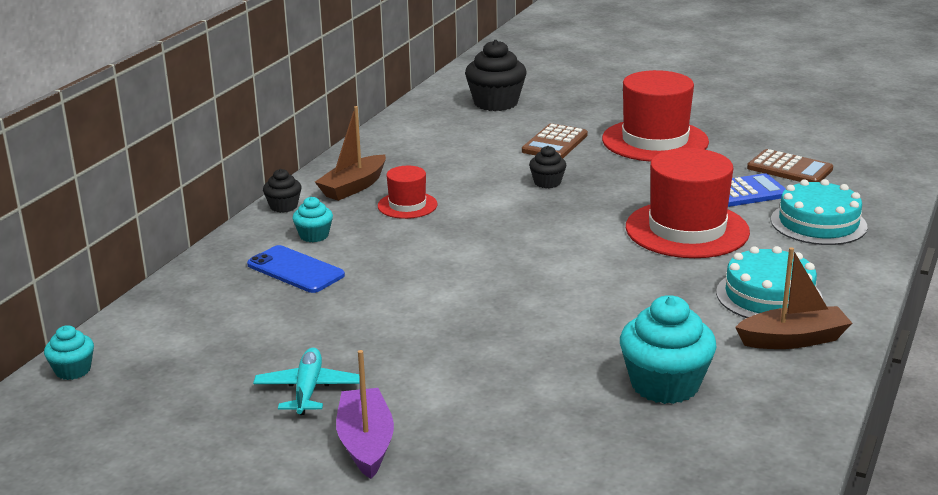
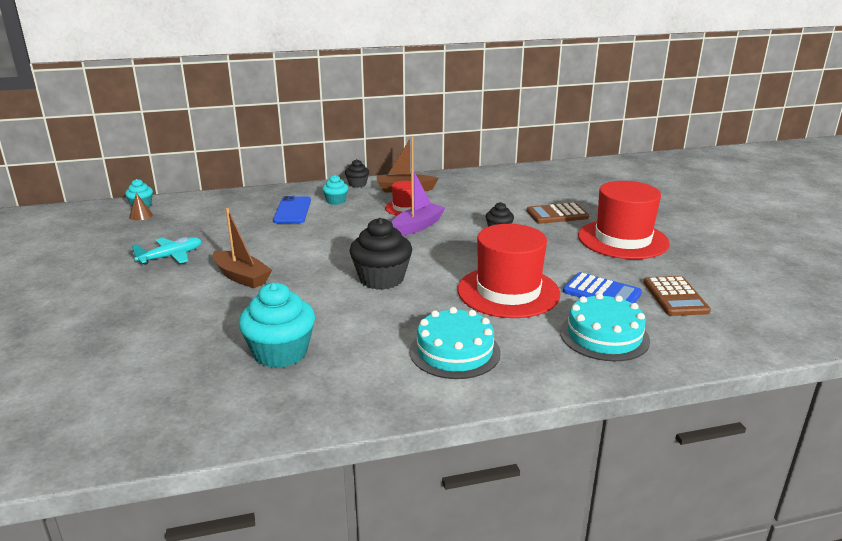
camera: 50 degrees right, 0 degrees up
(115, 380) = (141, 215): none -> brown cone
(366, 443) = (129, 289): purple boat -> purple boat (417, 226)
(496, 103) = (579, 183): black cupcake -> black cupcake (381, 279)
(793, 340) = (400, 382): brown boat -> brown boat (241, 277)

